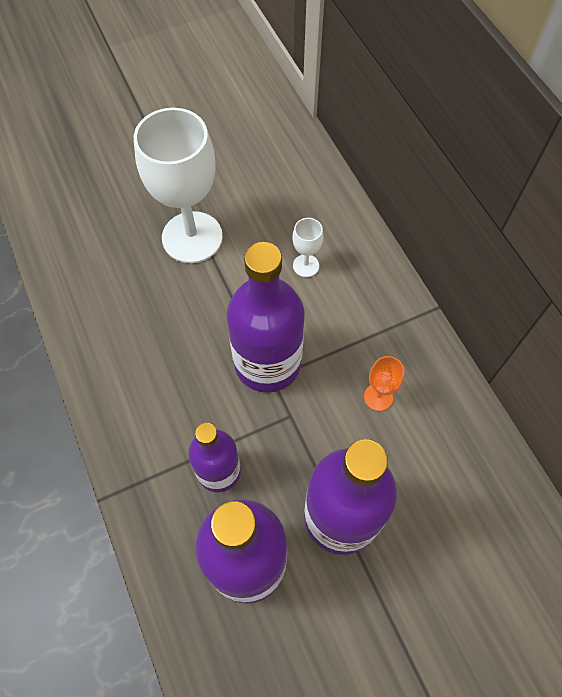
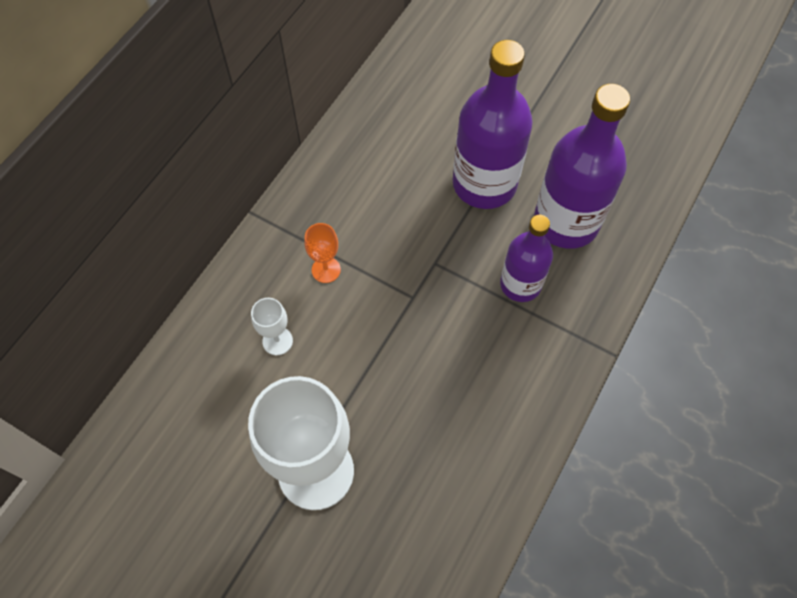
camera: 125 degrees left, 0 degrees up
(267, 363) = (401, 309): purple bottle -> none
(378, 397) = (369, 211): orange goblet -> orange goblet (326, 270)

